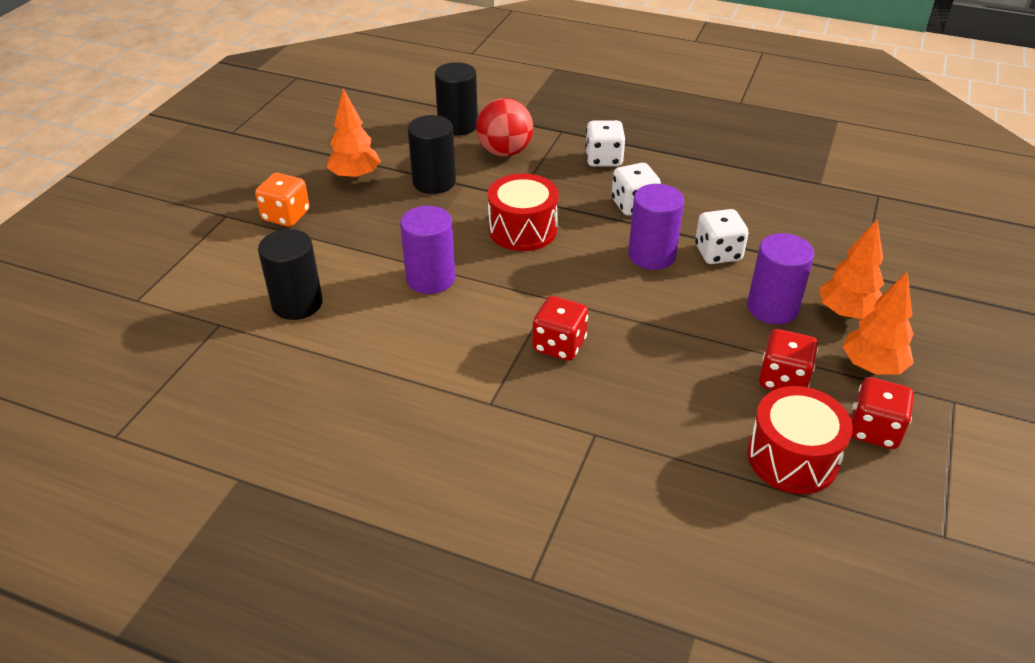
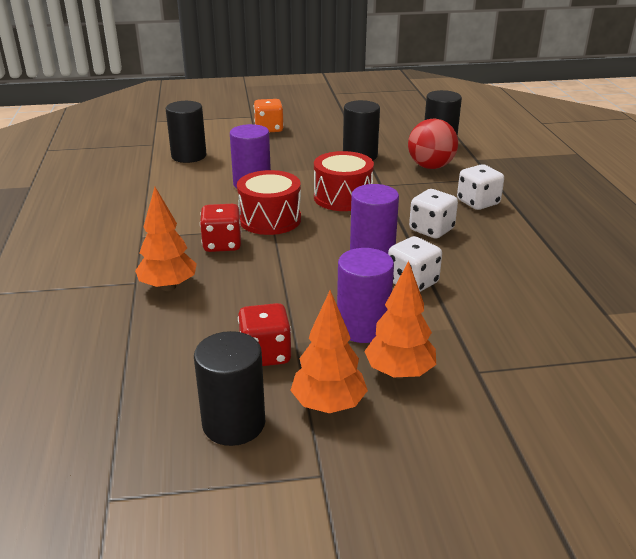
camera: 60 degrees right, 10 degrees down
(355, 177) = (333, 134): orange tree -> orange tree (168, 287)
(792, 458) = (164, 381): red drum -> red drum (270, 219)
(874, 430) = (234, 423): red dice -> black cylinder

